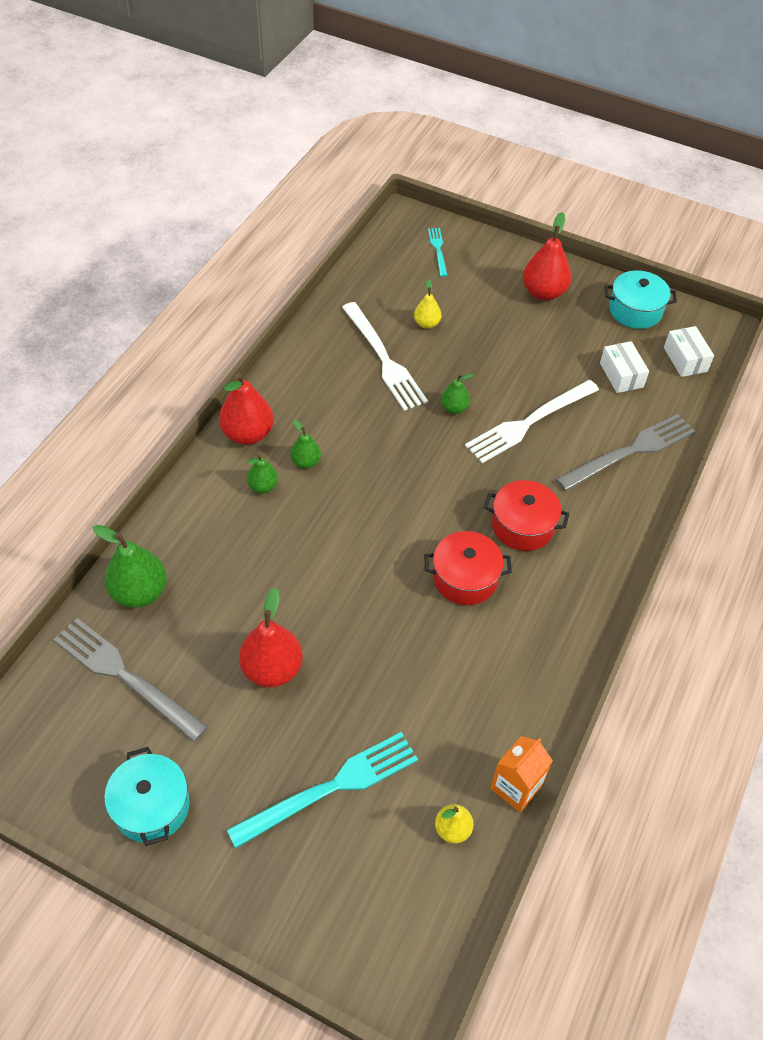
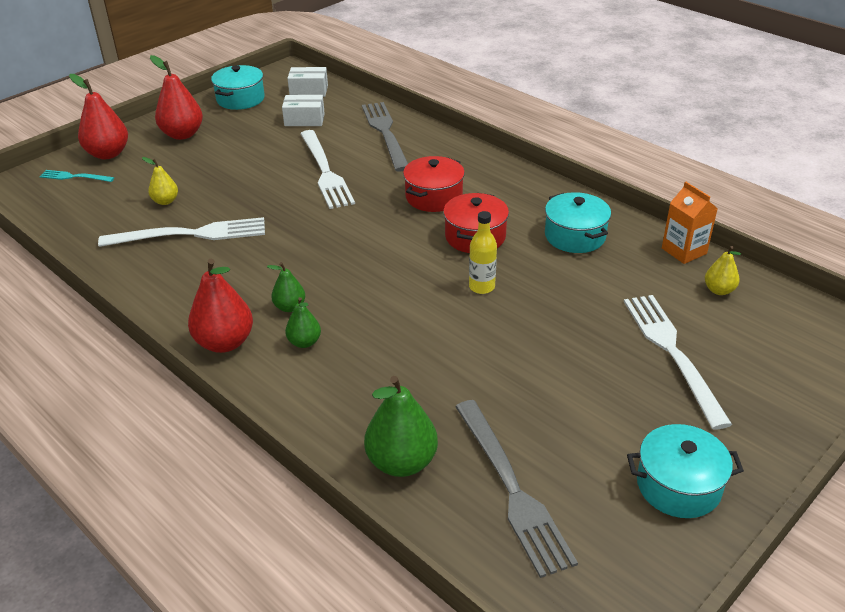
camera: 70 degrees left, 15 degrees down
(125, 676) = (512, 489): grey fork -> grey fork turned 75 degrees counterclockwise
(272, 669) = (535, 371): red pear -> red pear (108, 154)
(331, 788) = (672, 353): turquoise fork -> white fork
(383, 601) = (481, 287): none -> yellow bottle
(454, 408) = (282, 206): green pear -> none
(502, 671) = (575, 236): none -> turquoise pot

